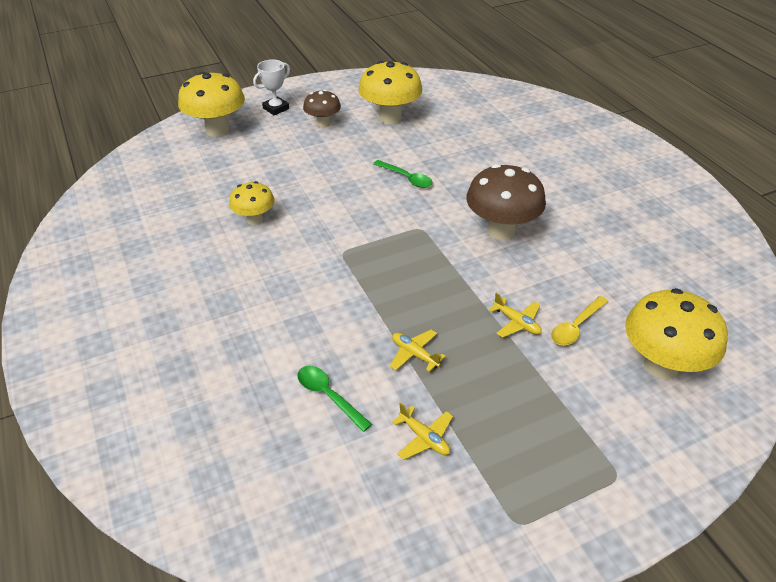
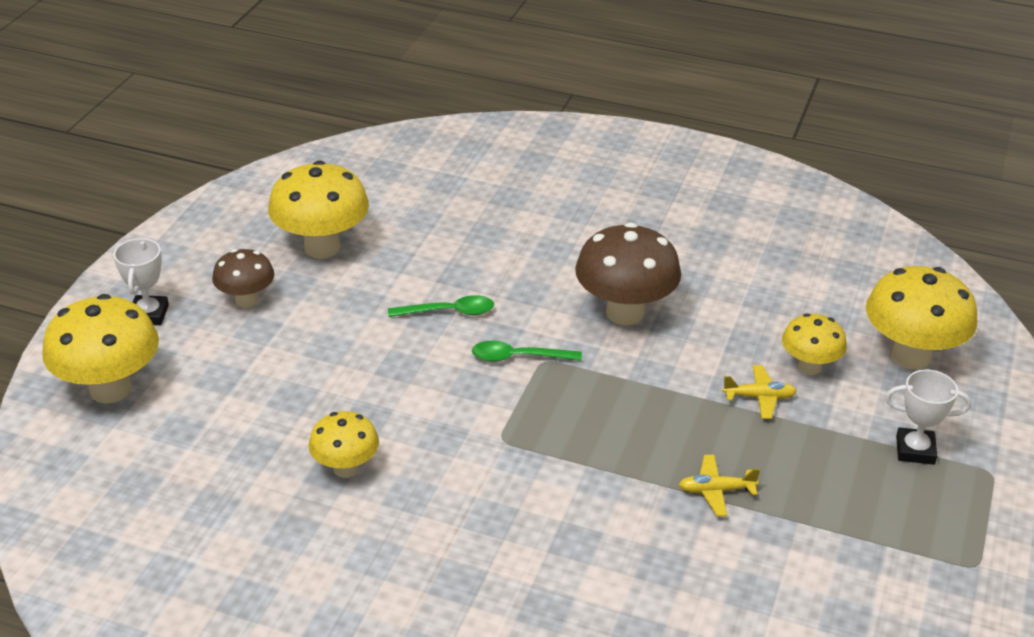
camera: 45 degrees left, 5 degrees down
(328, 396) = (697, 587): green spoon -> green spoon (518, 357)
(424, 438) = (825, 557): yellow plane -> none
(576, 327) = (809, 367): yellow spoon -> yellow mushroom
(579, 422) = (915, 450): none -> white trophy

